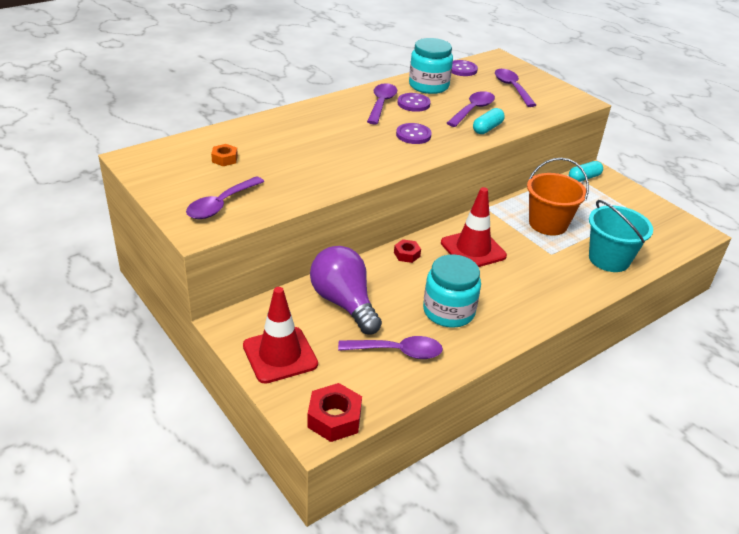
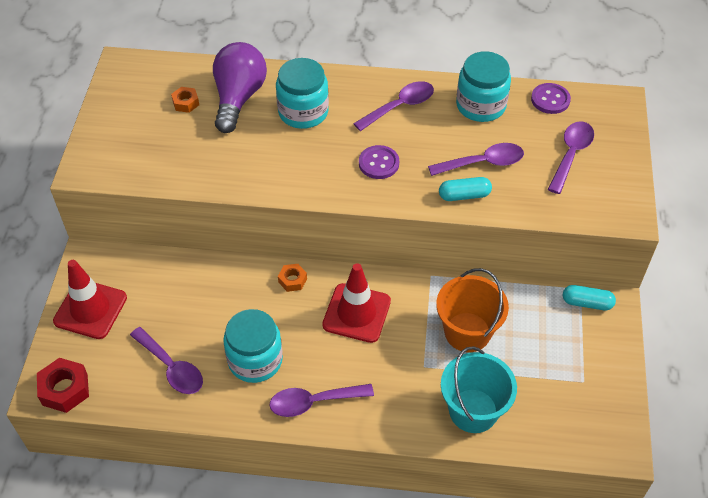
camera: 45 degrees right, 15 degrees up
(221, 205) = (127, 153): purple spoon -> purple spoon (313, 402)
(322, 130) = (303, 112): none -> turquoise jar
(344, 303) = (186, 295): purple light bulb -> purple light bulb (238, 98)
(407, 254) = (292, 280): red nut -> orange nut
(413, 103) = (432, 122): purple button -> none

